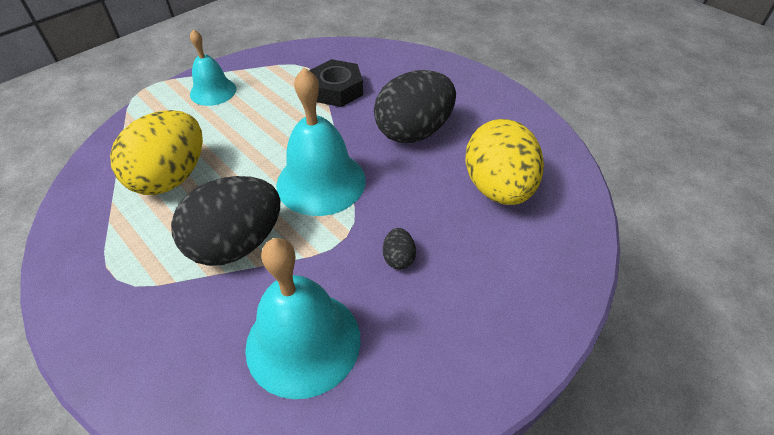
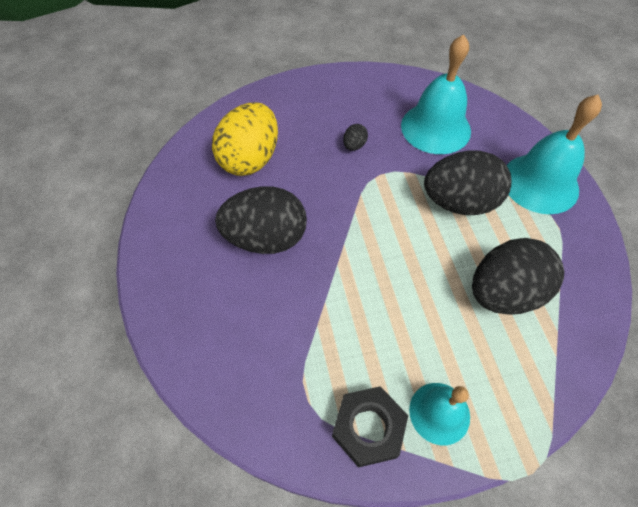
camera: 150 degrees left, 10 degrees up
(171, 177) = (503, 293): yellow egg -> black egg
(321, 182) = (375, 225): turquoise bell -> turquoise bell (540, 183)
(337, 90) = (298, 335): black nut -> black nut (368, 428)

